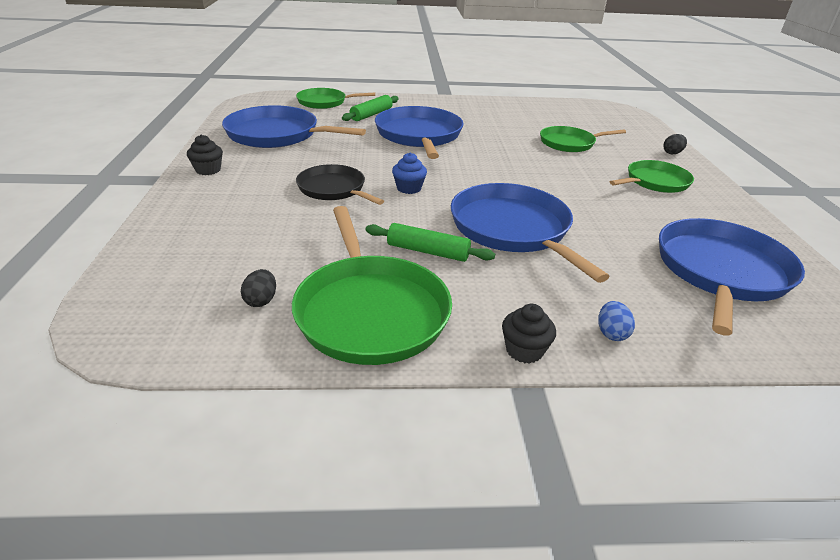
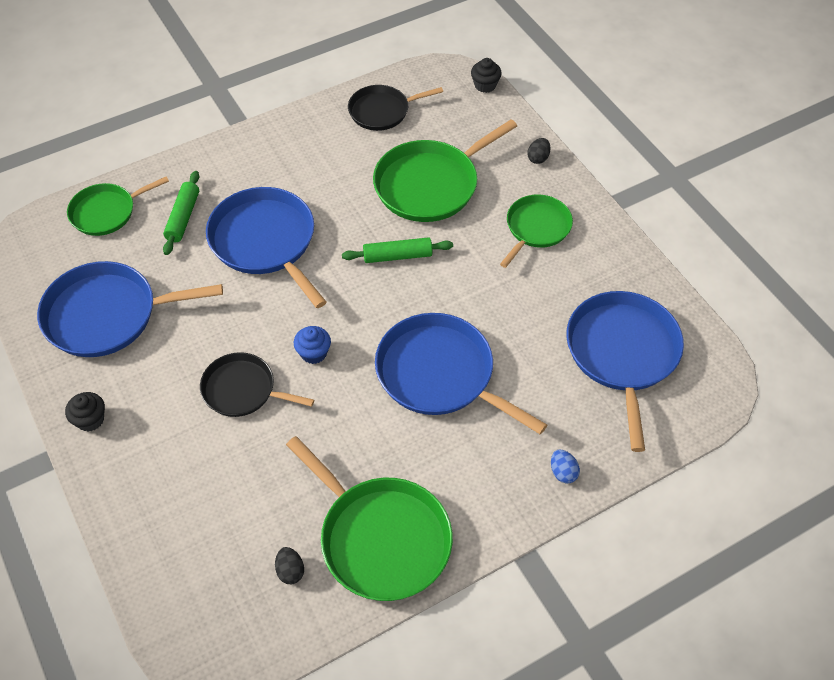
camera: 25 degrees left, 20 degrees up
(428, 251) = (384, 443): green rolling pin -> green rolling pin (397, 256)
(524, 350) = (510, 522): black cupcake -> black cupcake (485, 85)
(551, 110) = (382, 111): none -> black pan
(569, 143) = (430, 184): green pan -> green pan, size x1.62

